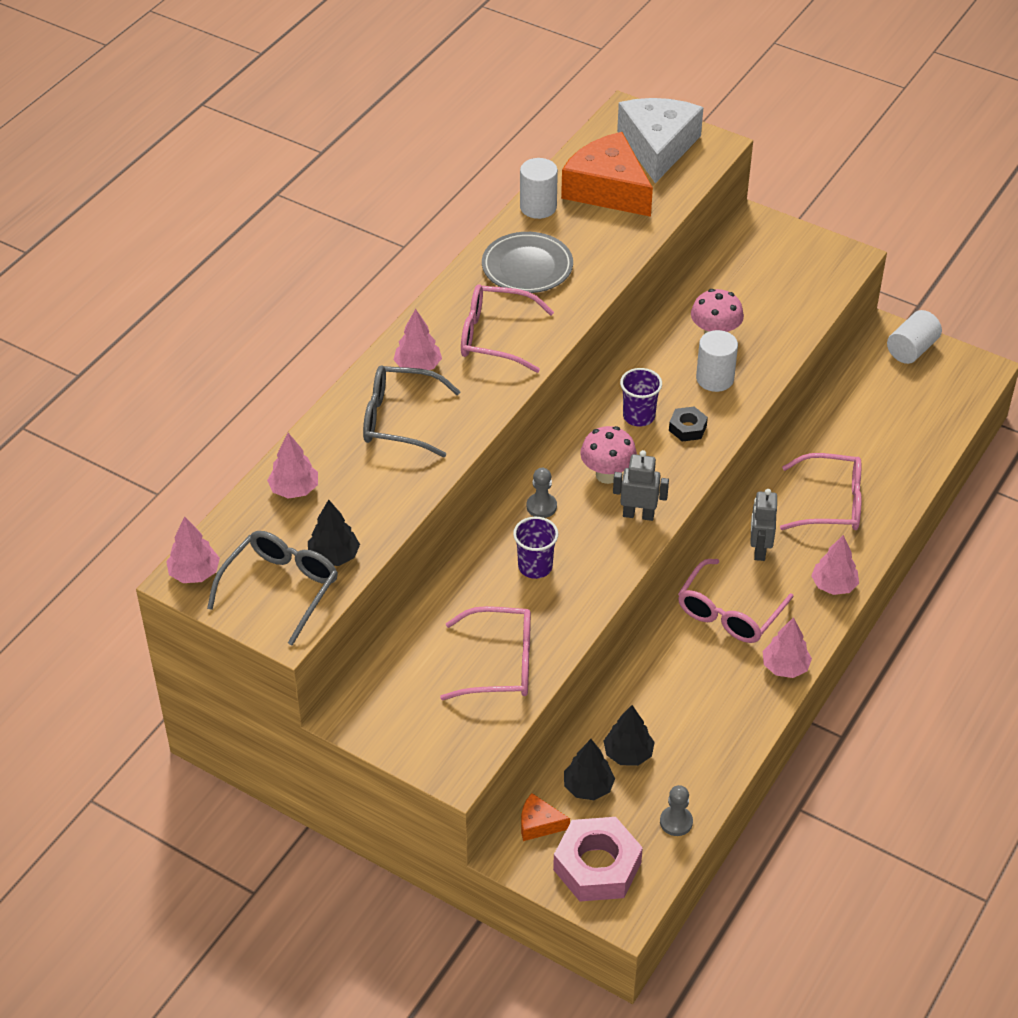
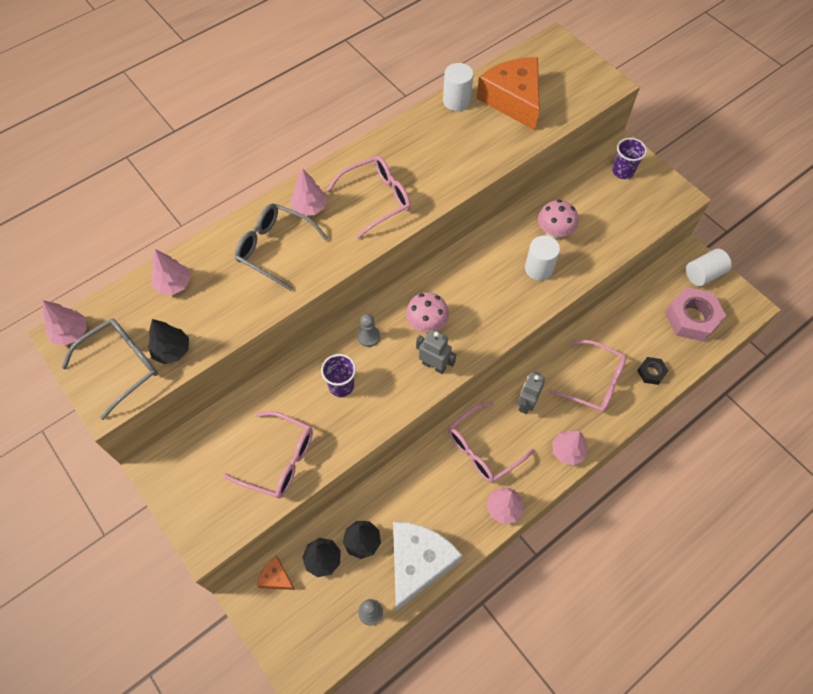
camera: 20 degrees right, 15 degrees up
(496, 337) = (376, 199): pink glasses -> pink glasses turned 120 degrees clockwise
(527, 267) = (426, 148): grey plate -> none
(597, 866) = (299, 629): pink nut -> pink nut (692, 318)
(638, 416) = (470, 283): purple cup -> purple cup (623, 171)
(658, 147) = (565, 75): white cheese -> white cheese (418, 563)
(687, 428) = (501, 304): black nut -> black nut (651, 372)

